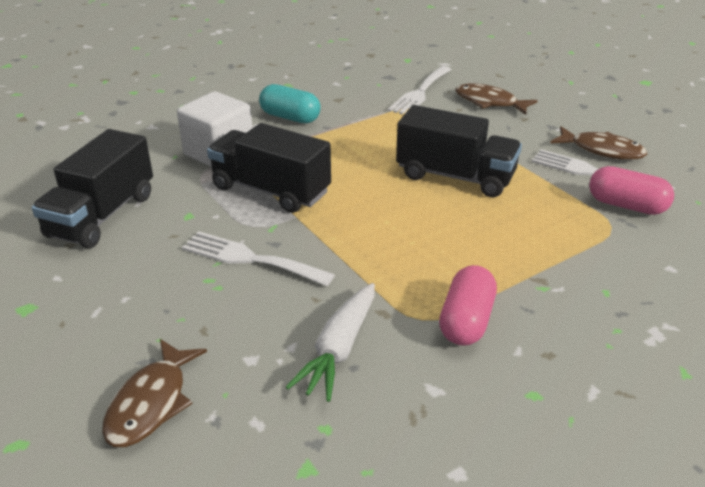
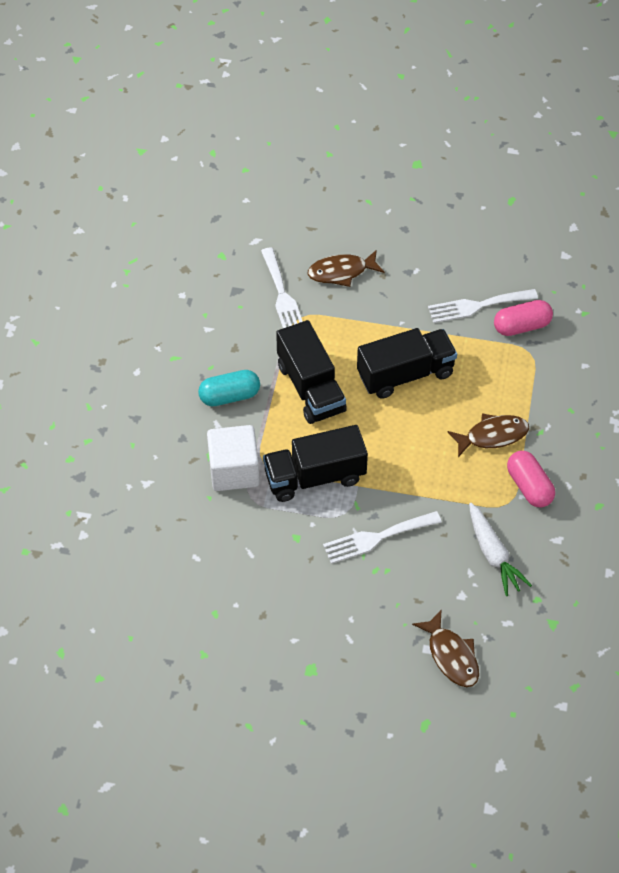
camera: 45 degrees left, 20 degrees up
(102, 215) = (246, 581): black truck -> black truck (311, 388)
(602, 150) = (462, 277): brown fish -> brown fish (492, 436)

